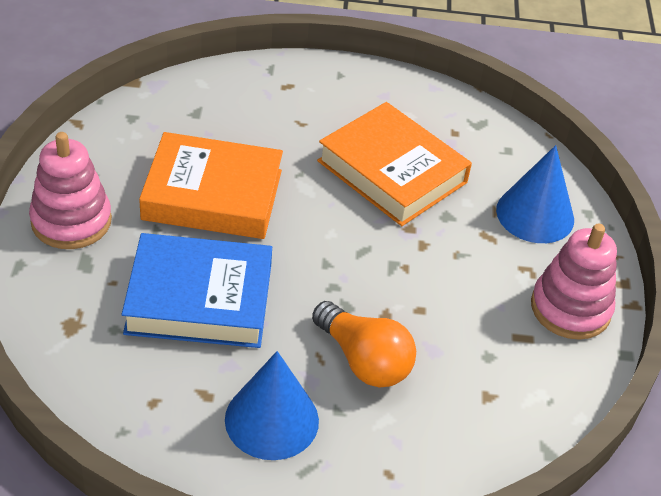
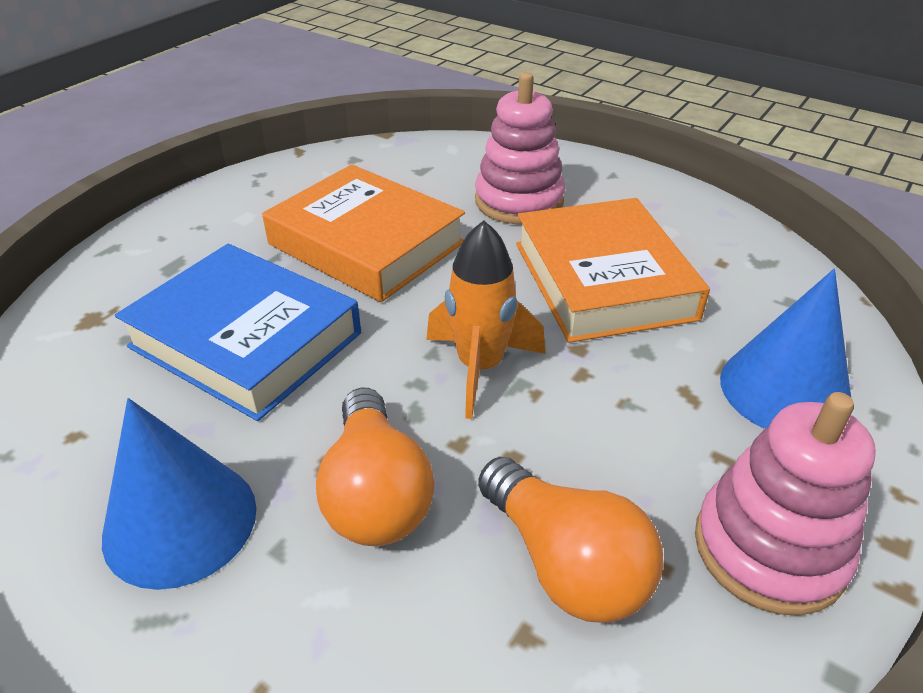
camera: 35 degrees right, 5 degrees down
(71, 221) = (202, 225): pink stacking toy -> pink stacking toy (519, 201)
(362, 263) = (480, 367): none -> orange rocket
(483, 355) = (565, 563): none -> orange light bulb

